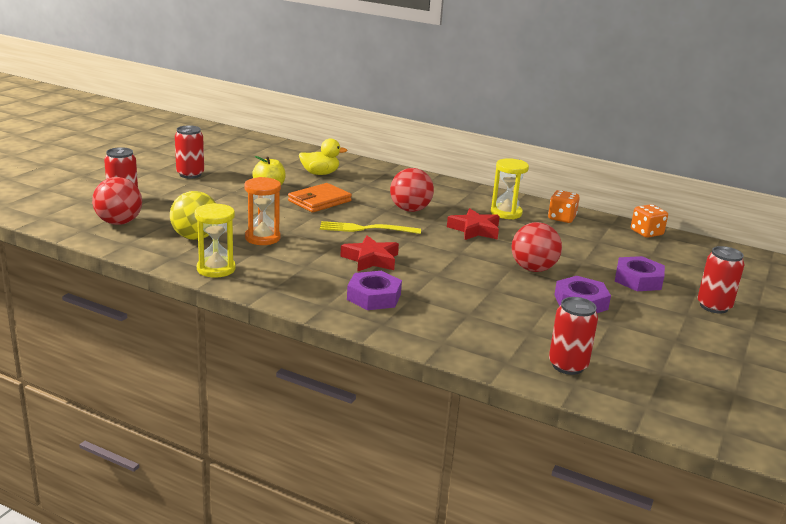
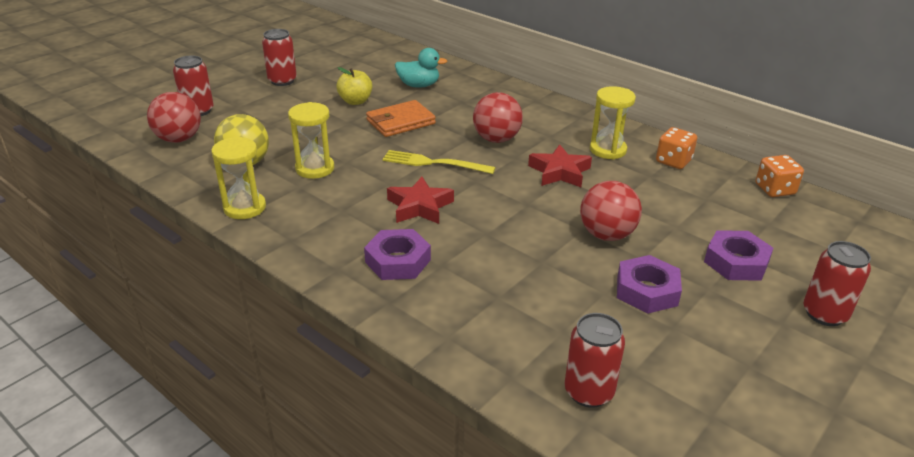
camera: 15 degrees right, 10 degrees up
(262, 238) = (315, 168): orange hourglass -> yellow hourglass
(320, 173) = (419, 85): yellow duck -> turquoise duck

